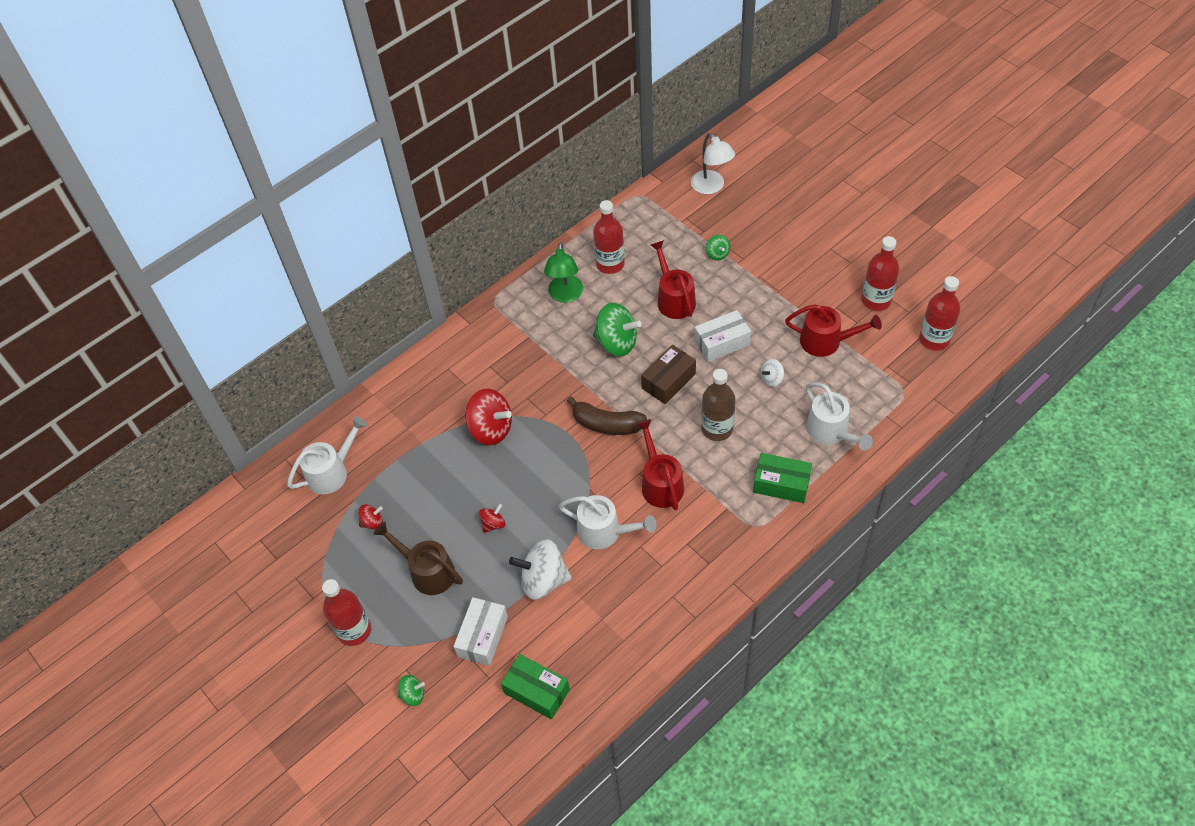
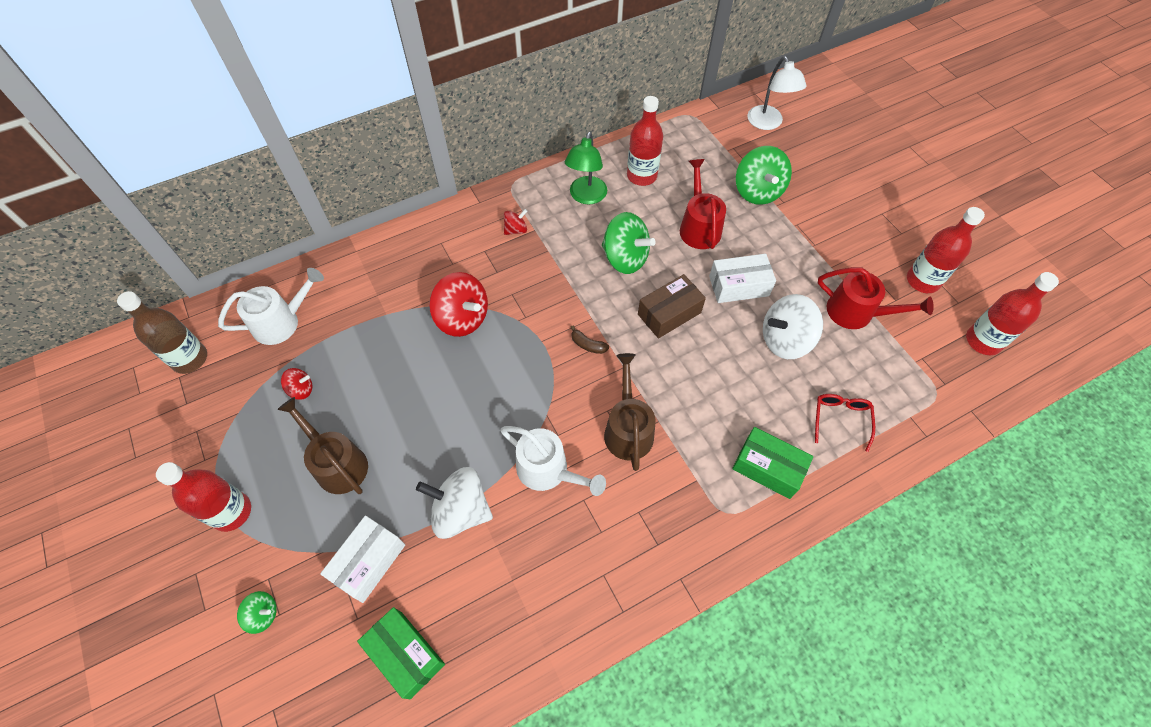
camera: 10 degrees right, 5 degrees up
(493, 524) = (428, 427): red spinning top -> red spinning top (516, 230)
(606, 424) = (588, 345): brown banana -> brown banana, size x0.48
(660, 483) = (628, 429): red watering can -> brown watering can
(717, 254) = (757, 191): green spinning top -> green spinning top, size x2.00
(717, 428) = (709, 381): brown bottle -> brown bottle (190, 359)
(771, 379) = (785, 340): white spinning top -> white spinning top, size x2.00
(831, 431) = (840, 419): white watering can -> red glasses

